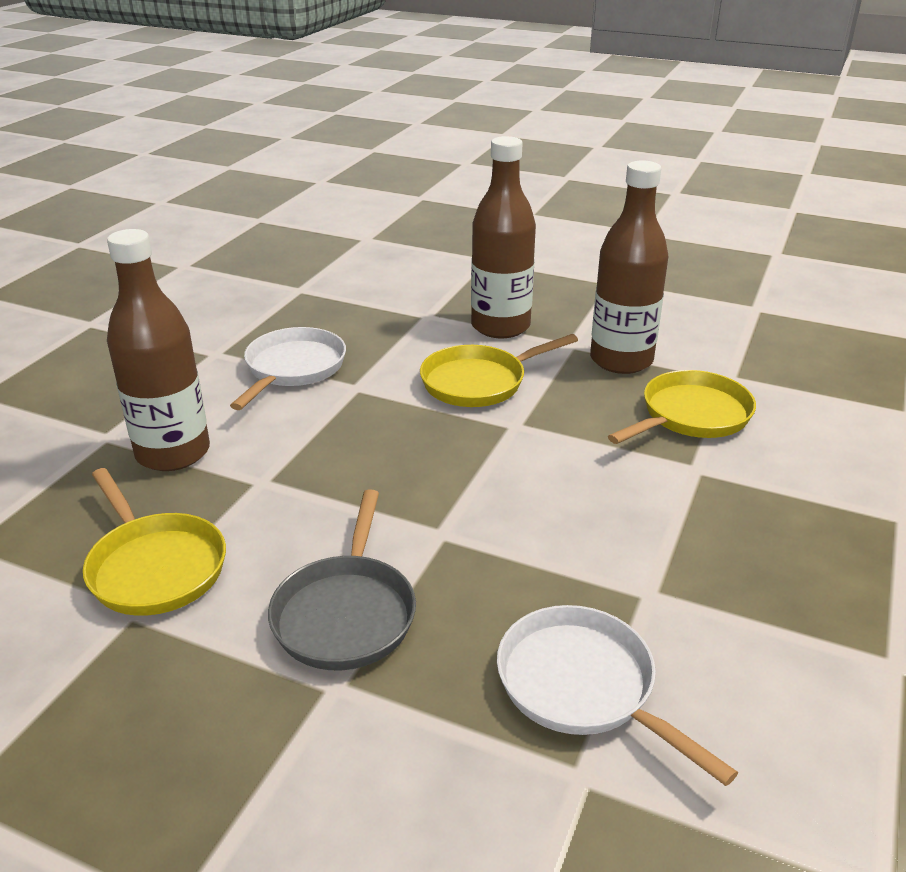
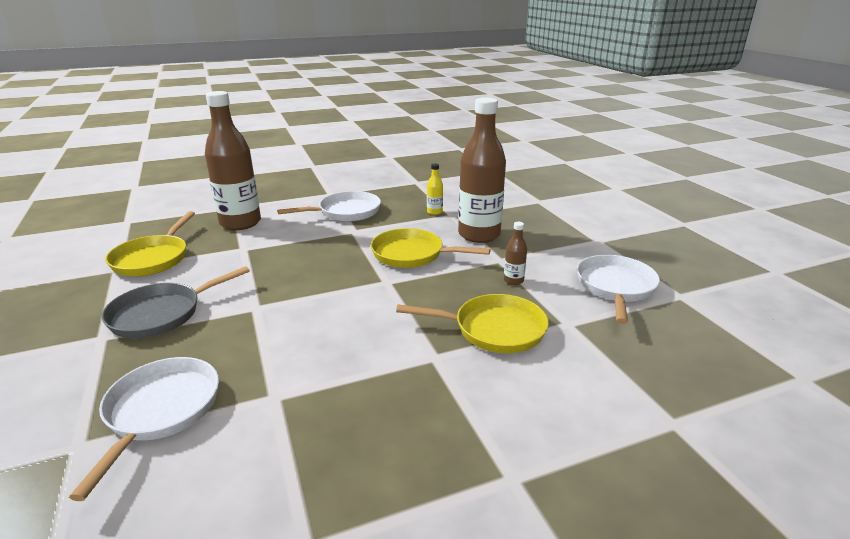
camera: 45 degrees right, 5 degrees down
(401, 320) = (434, 212): none -> yellow bottle
(621, 360) = (513, 280): brown bottle -> brown bottle, size x0.41
(704, 324) = (615, 287): none -> white pan

